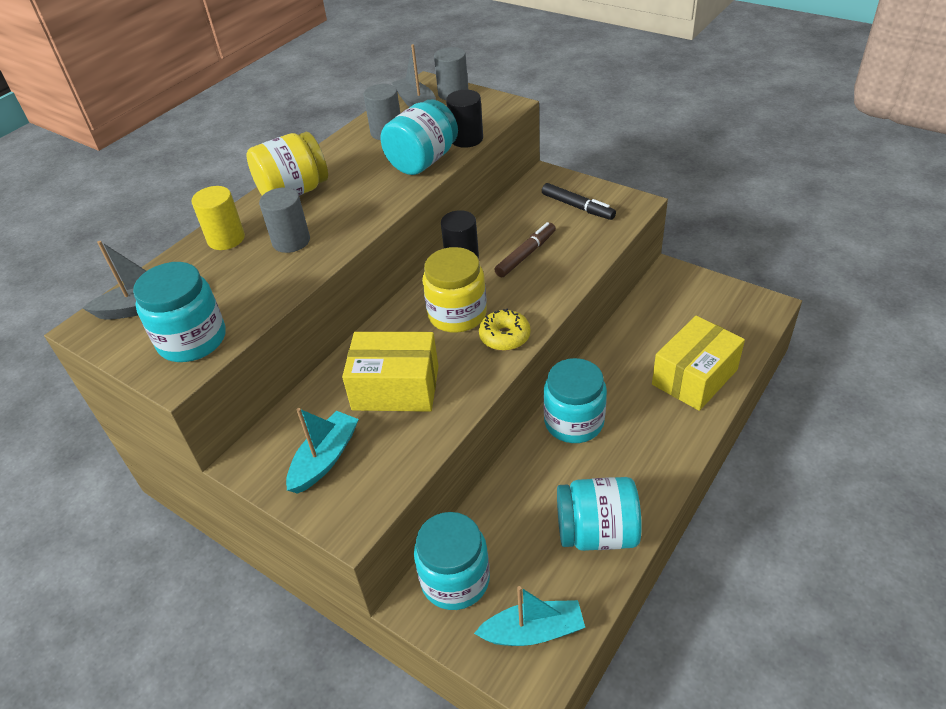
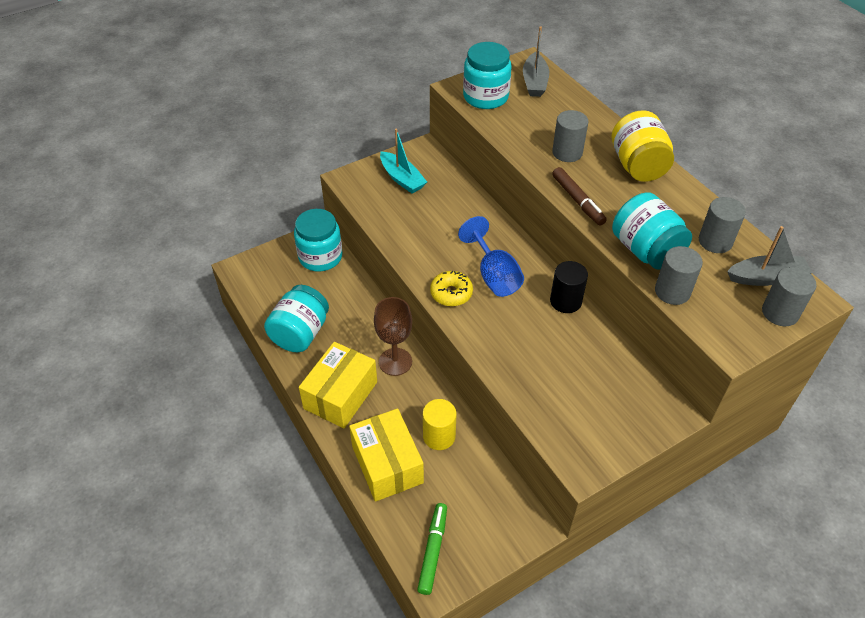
camera: 110 degrees right, 5 degrees up
(226, 239) = (591, 123): yellow cylinder -> yellow cylinder (439, 436)
(395, 388) = (439, 222): yellow box -> yellow box (340, 395)
(457, 314) = (494, 275): yellow jar -> blue goblet
(466, 139) = (672, 291): black cylinder -> grey cylinder
(526, 255) = (545, 345): brown marker -> brown marker (577, 201)
(533, 631) = (264, 278): turquoise boat -> none
(574, 422) = (395, 362): turquoise jar -> brown goblet
(577, 207) = (600, 415): black marker -> none
(743, 317) = (433, 550): none -> green marker

